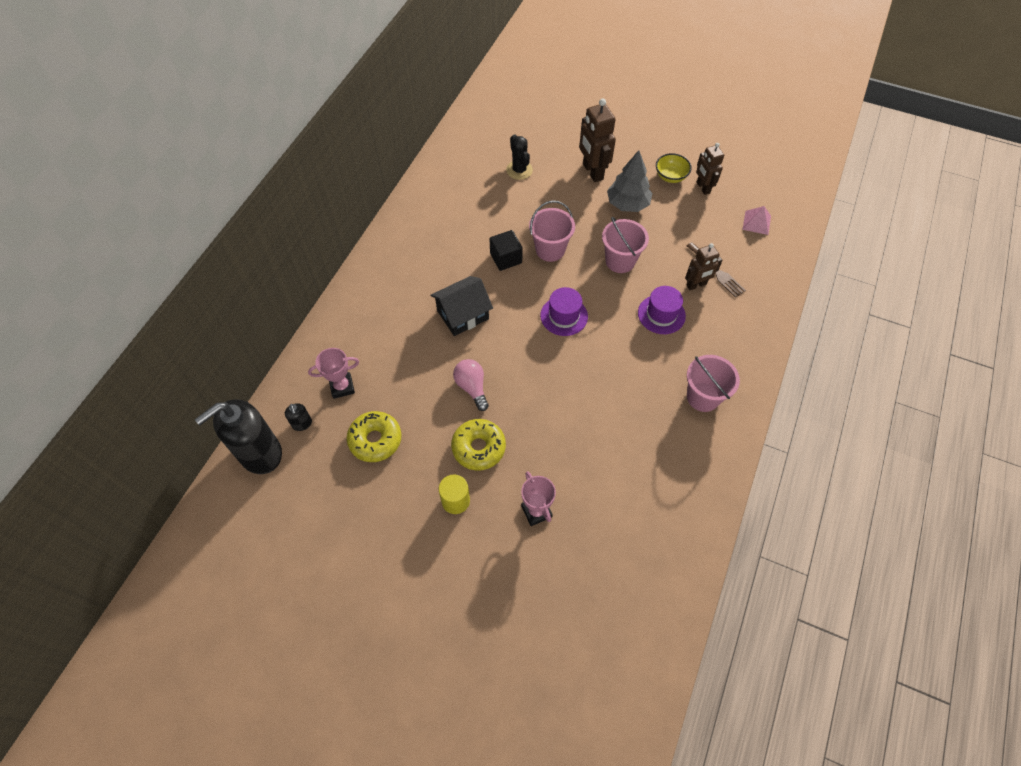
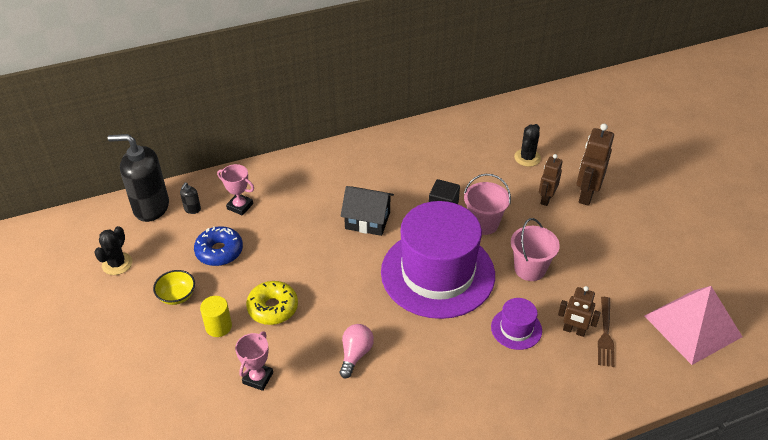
camera: 45 degrees right, 15 degrees down
(297, 528) = (117, 264): none -> black cactus
(375, 440) = (219, 251): yellow donut -> blue donut
(472, 387) = (316, 268): pink light bulb -> pink light bulb (355, 354)
(564, 316) = (437, 273): purple hat -> purple hat, size x2.38
(627, 204) = (587, 235): grey tree -> none
(670, 176) = (652, 241): yellow bowl -> yellow bowl (177, 296)
(703, 188) = (673, 267): brown robot -> brown robot (546, 199)
(703, 397) = (475, 411): pink bucket -> none
(756, 222) = (693, 326): pink pyramid -> pink pyramid, size x2.30

